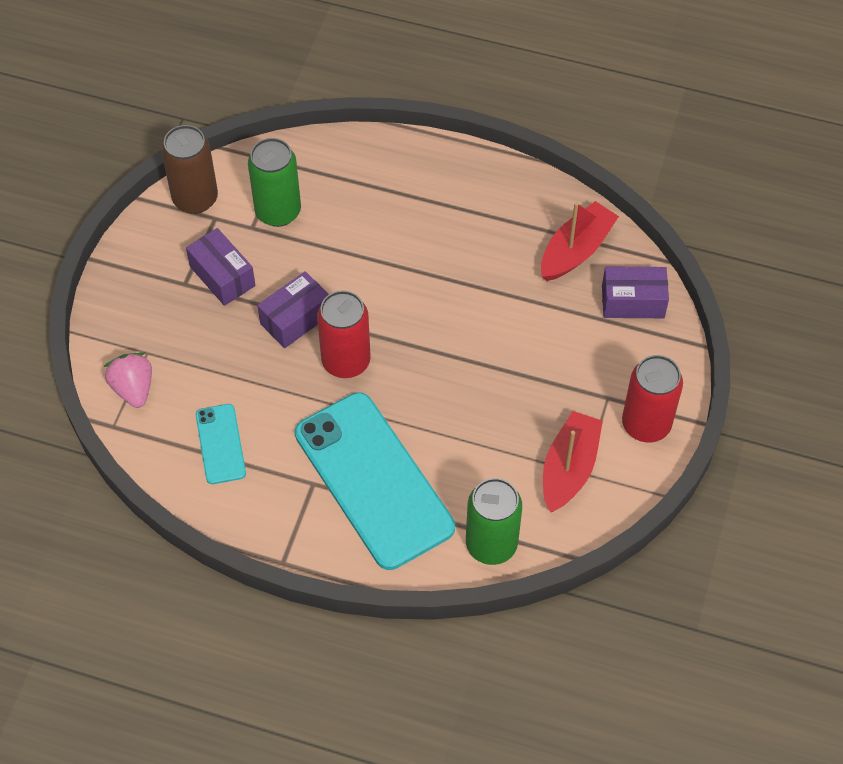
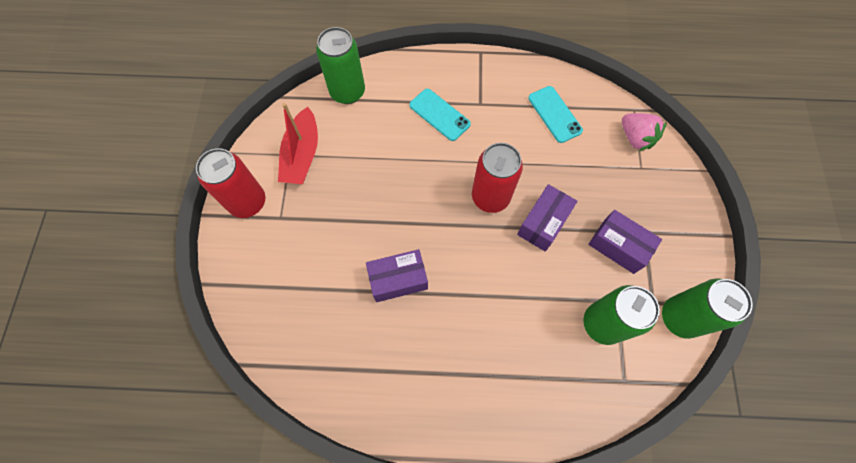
camera: 165 degrees right, 10 degrees up
(195, 199) = (679, 317): brown can -> green can
(373, 480) = (439, 115): turquoise phone -> turquoise phone, size x0.46
(576, 250) = (325, 353): red boat -> none
(633, 302) = (268, 311): purple box -> purple box (398, 280)

